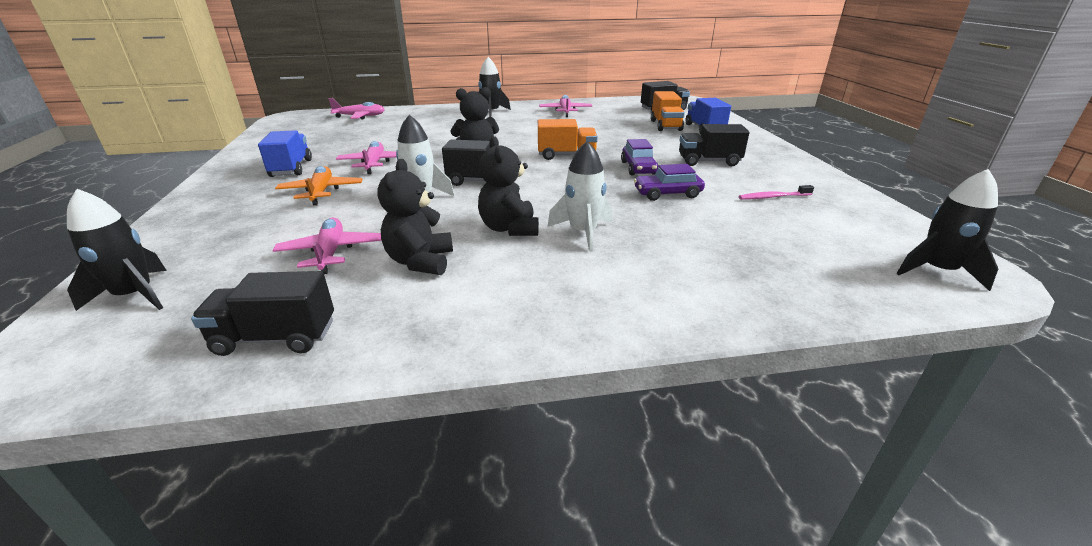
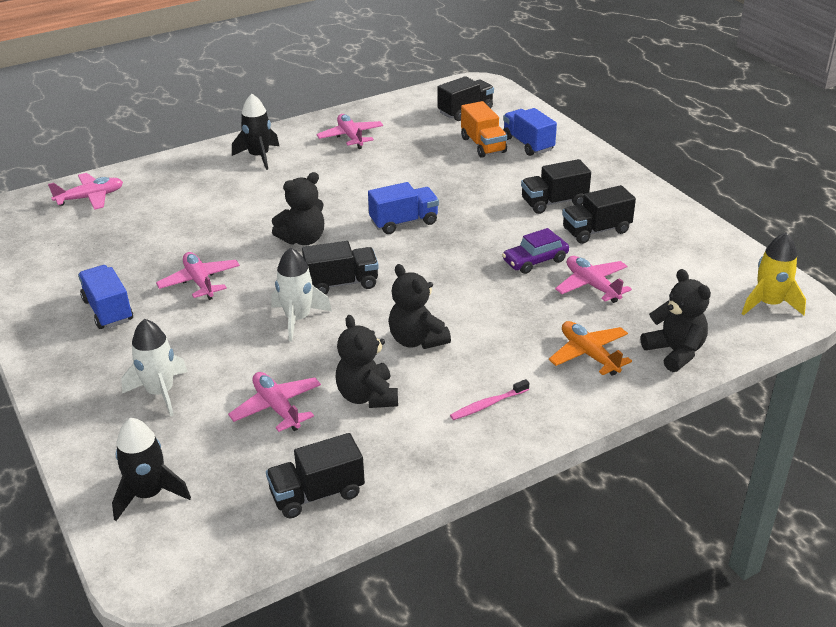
camera: 20 degrees left, 5 degrees up
(321, 192) = (185, 338): orange plane -> orange plane (589, 354)
(566, 155) = (404, 222): orange truck -> blue truck
(583, 233) = (485, 329): white rocket -> white rocket (160, 393)
(638, 168) = (489, 228): purple car -> none
(717, 219) = (592, 285): none -> pink plane
(741, 183) = (596, 231): none -> black truck
(773, 197) = (630, 244): pink toothbrush -> pink toothbrush (488, 404)
(795, 293) = (675, 352): none -> black teddy bear
(937, 271) = (769, 304): black rocket -> yellow rocket

